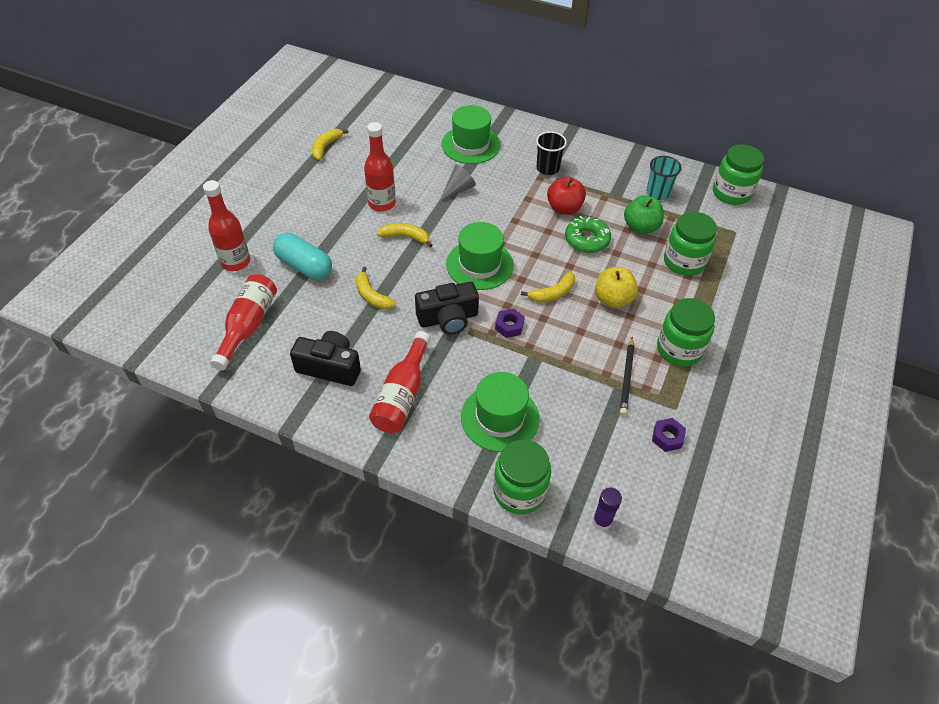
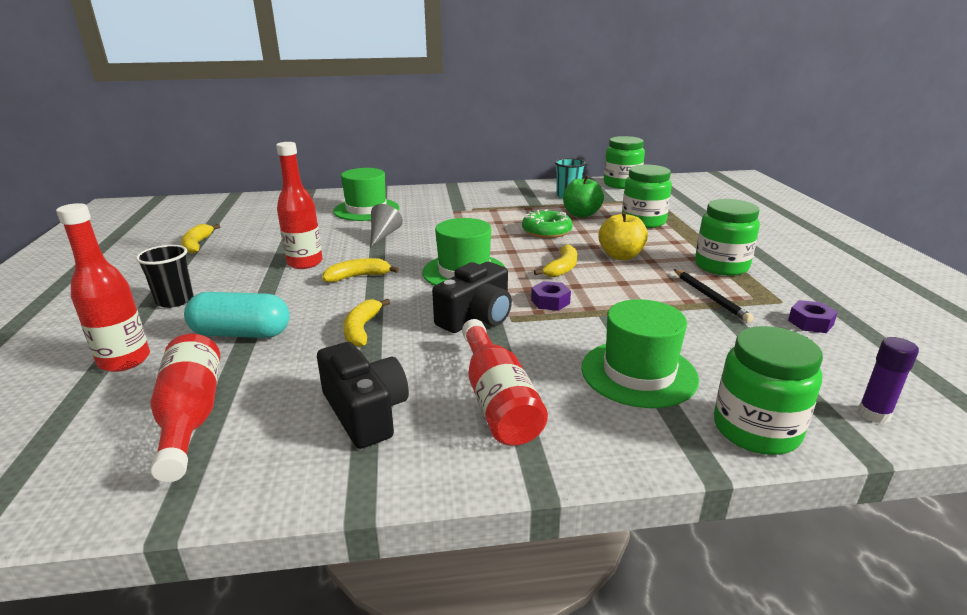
camera: 30 degrees left, 25 degrees down
(330, 367) = (365, 412): black camera -> black camera turned 75 degrees clockwise
(372, 296) = (362, 329): yellow banana -> yellow banana turned 75 degrees clockwise
(547, 168) = (457, 205): black cup -> black cup (175, 300)
(564, 208) = (501, 221): red apple -> none

